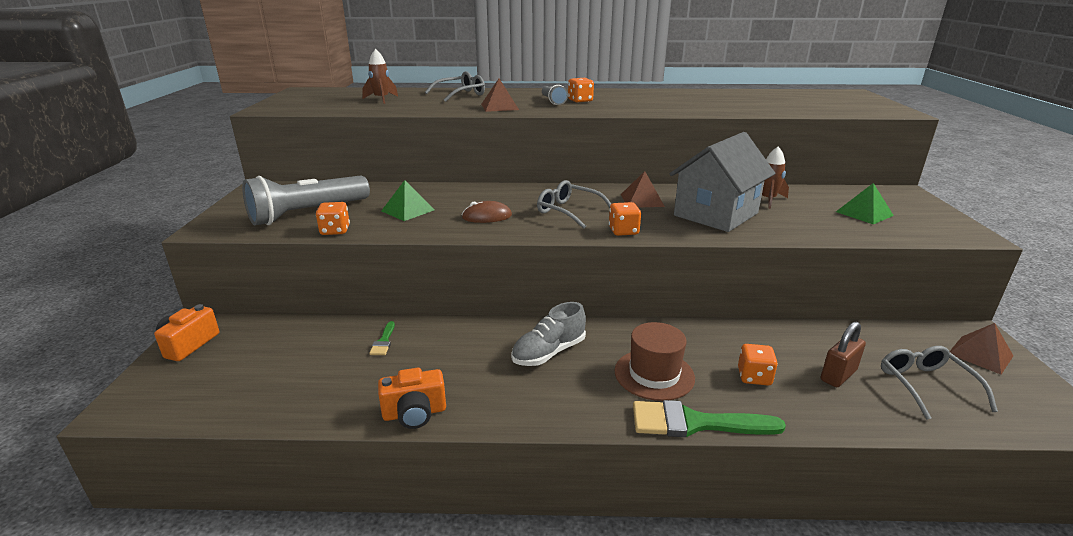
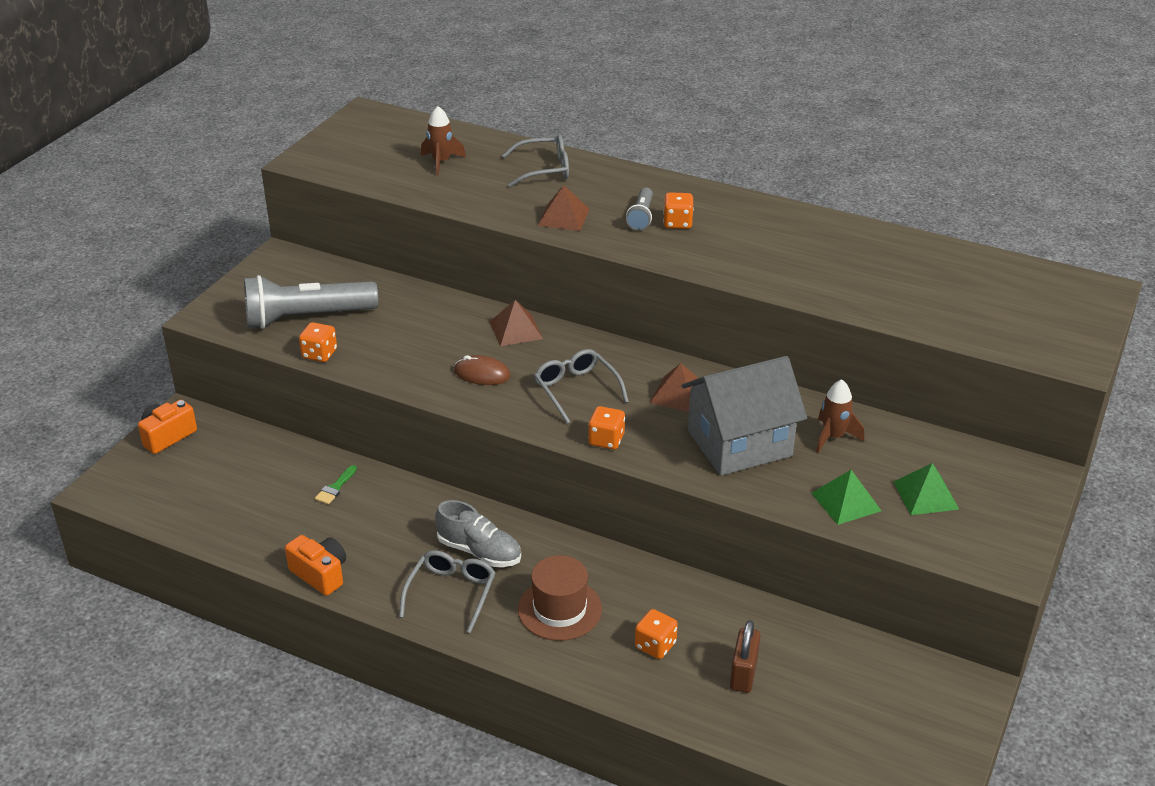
camera: 25 degrees right, 10 degrees up
(408, 210) = (408, 340): green pyramid -> green pyramid (846, 501)
(414, 413) = (320, 574): orange camera -> orange camera turned 150 degrees counterclockwise
(548, 352) = (479, 551): grey shoe -> grey shoe turned 135 degrees counterclockwise
(694, 423) = (550, 668): green brush -> none
(838, 375) = (743, 674): brown padlock -> brown padlock turned 60 degrees counterclockwise
(926, 386) = (822, 716): grey glasses -> grey glasses (451, 594)
(980, 354) = (936, 707): brown pyramid -> brown pyramid (516, 330)

